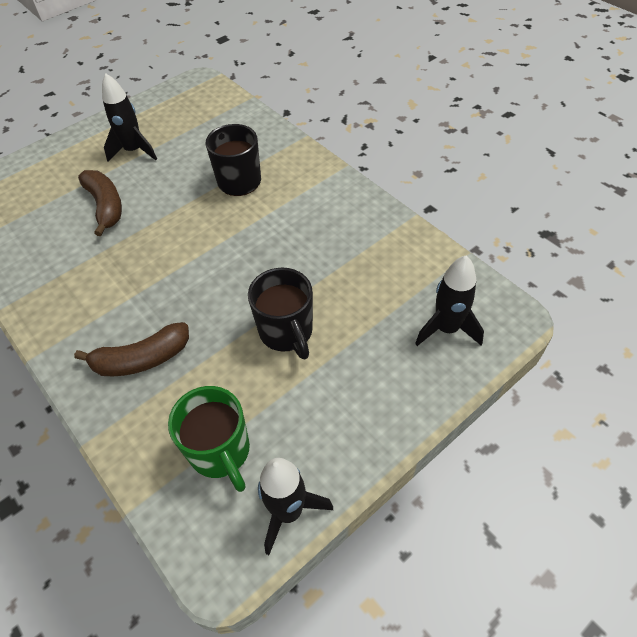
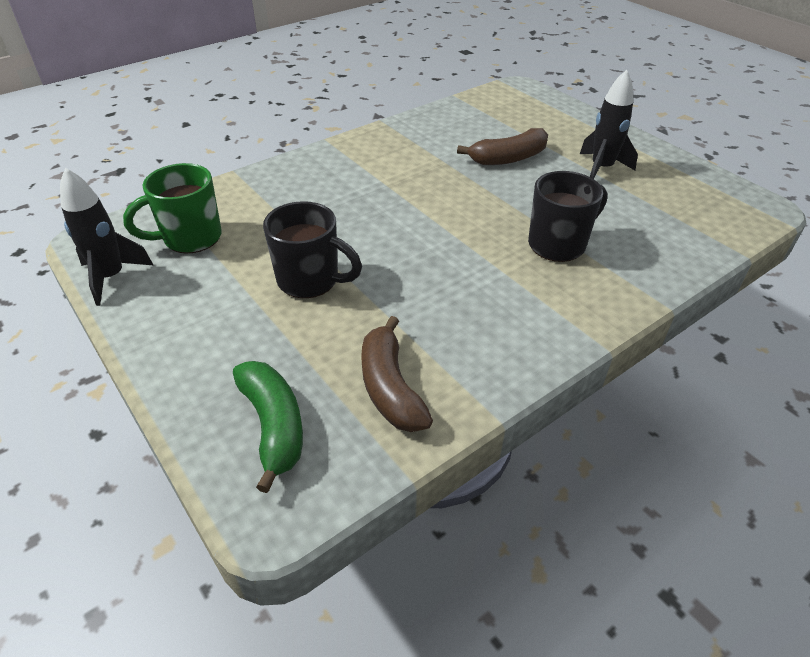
camera: 90 degrees right, 10 degrees down
(141, 359) = (306, 191): brown banana -> brown banana (390, 387)
(287, 332) = (310, 280): black mug -> black mug turned 135 degrees counterclockwise
(446, 329) = (274, 426): black rocket -> green banana

